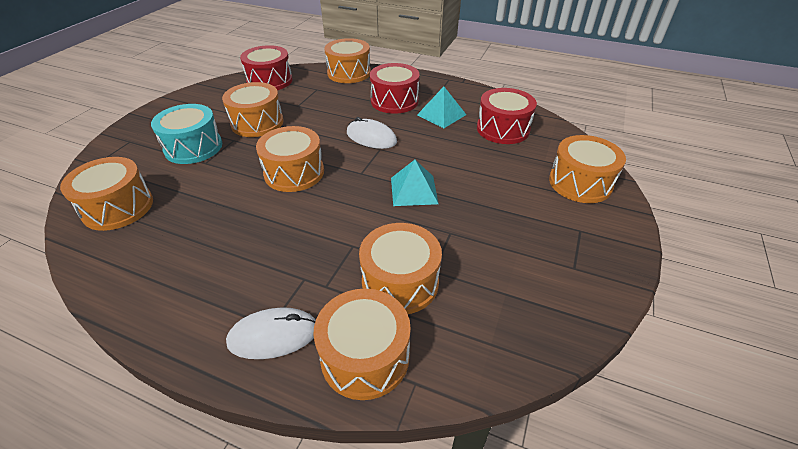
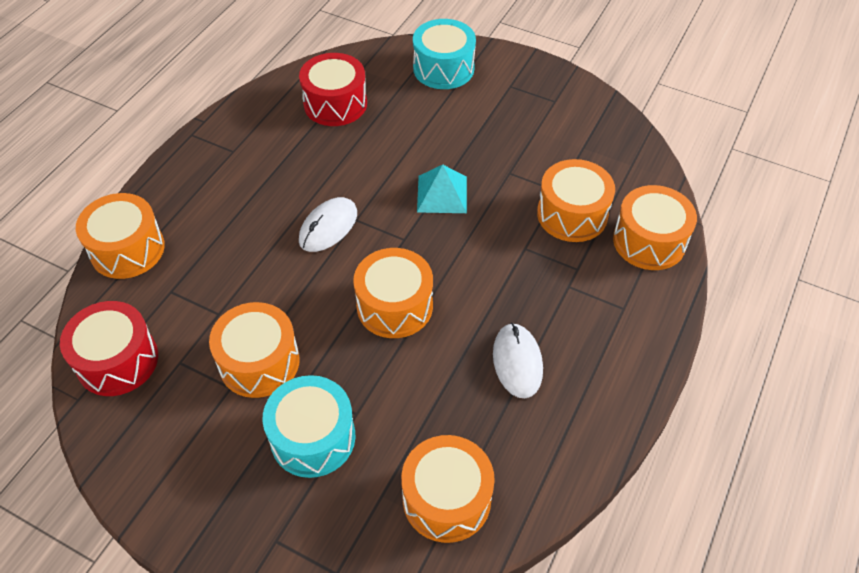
camera: 85 degrees left, 10 degrees up
(273, 335) = (633, 304): white mouse -> white mouse (517, 362)
(394, 101) = (238, 198): red drum -> none
(441, 114) = (288, 153): turquoise pyramid -> none
(580, 183) = (443, 68): orange drum -> turquoise drum

